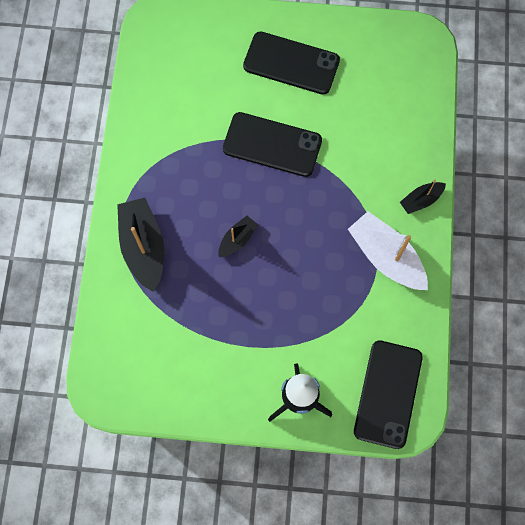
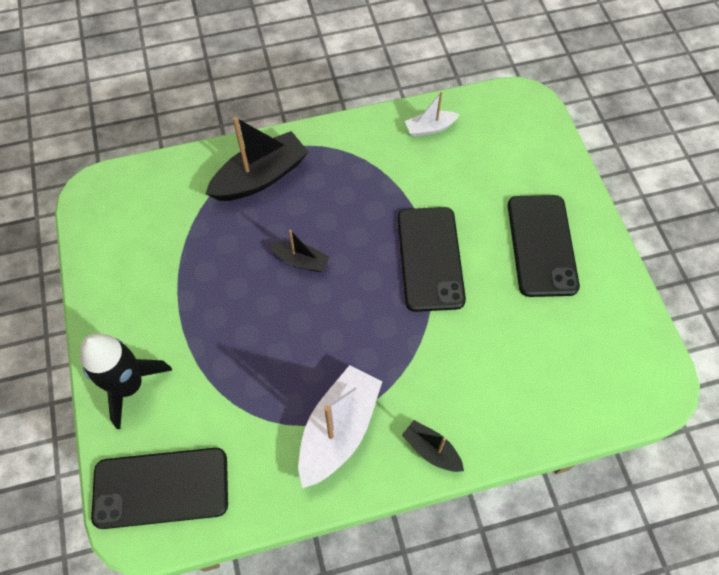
camera: 70 degrees right, 10 degrees down
(151, 99) = (430, 128): none -> white boat

